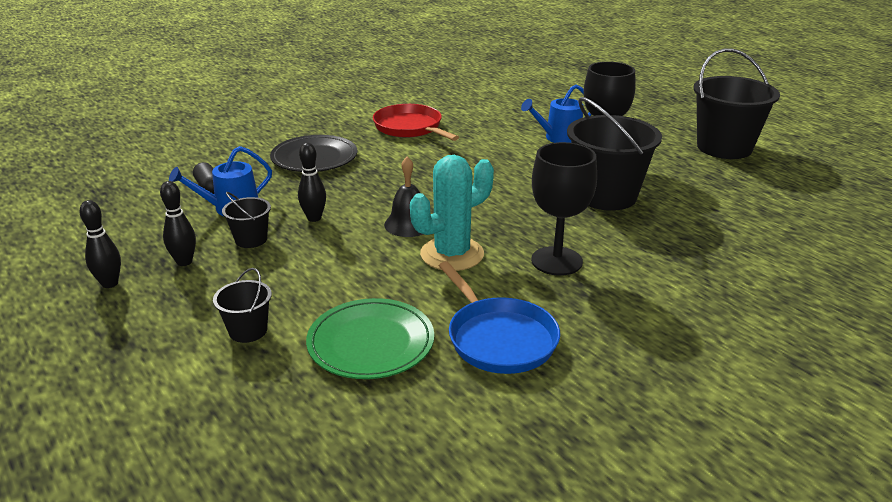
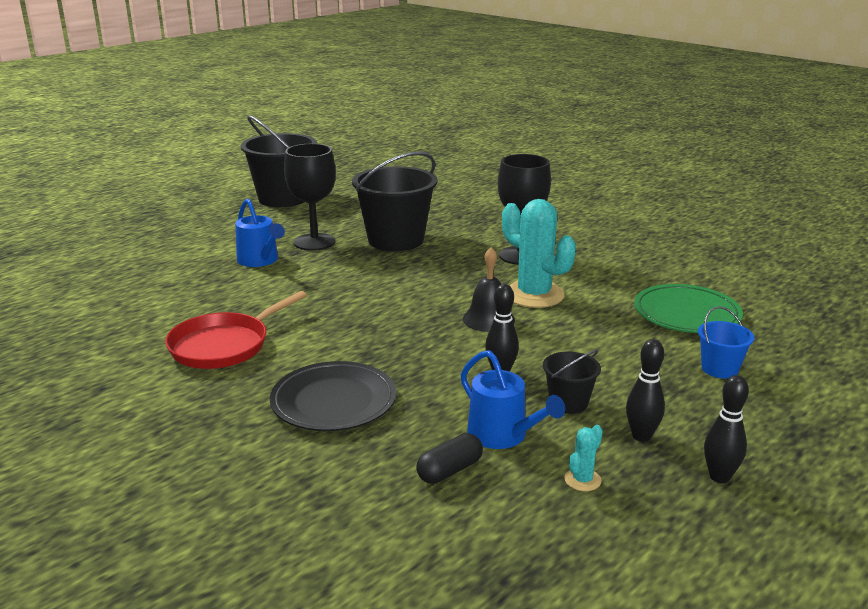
camera: 100 degrees left, 5 degrees down
(159, 229) = (582, 480): none -> turquoise cactus
(248, 331) = (719, 369): black bucket -> blue bucket
(499, 338) = (640, 270): blue pan -> none

